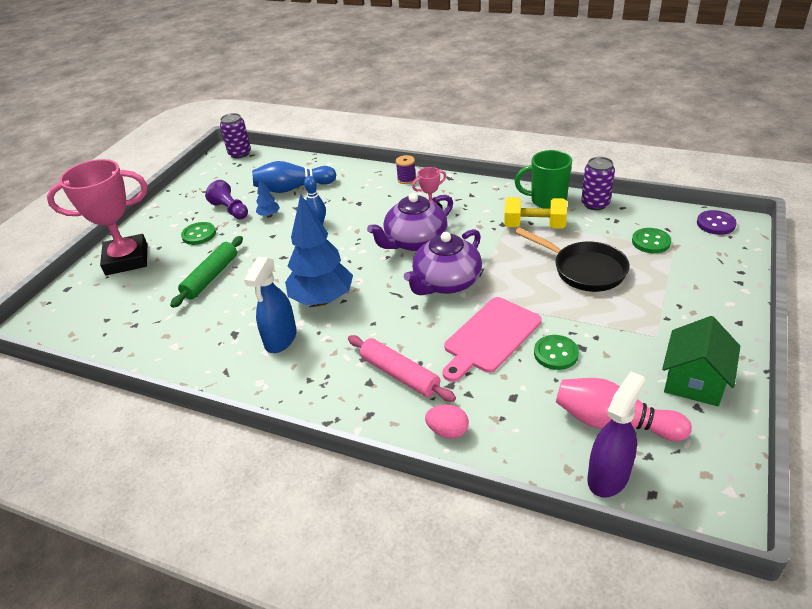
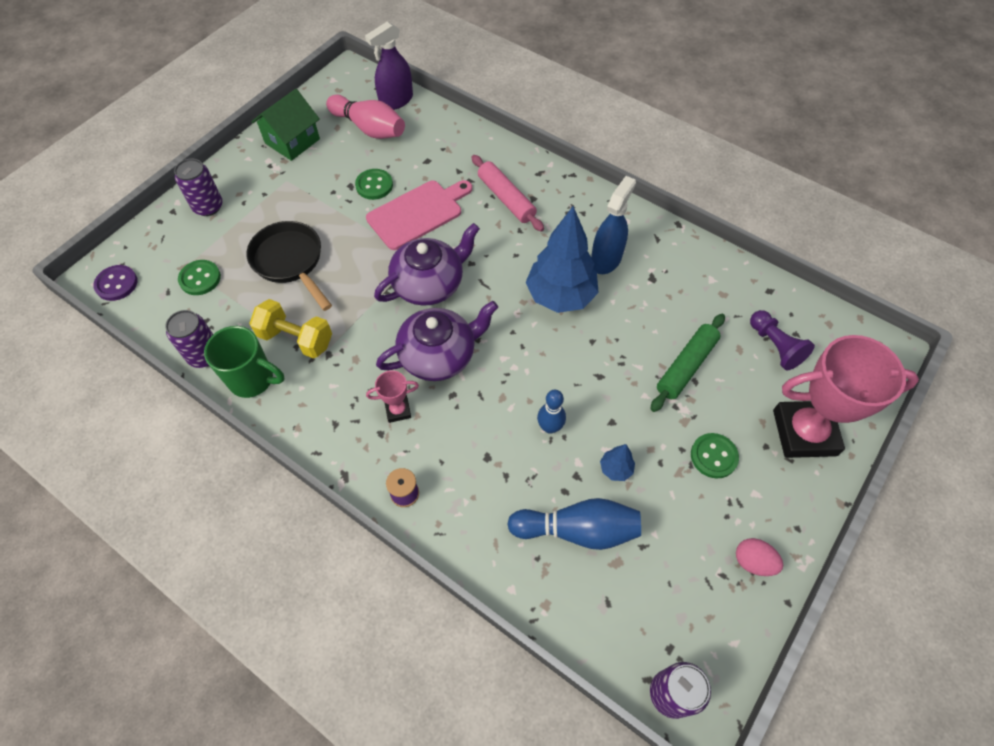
camera: 170 degrees left, 20 degrees up
(230, 210) = (673, 503): purple pawn -> purple pawn (775, 346)
(447, 431) = (485, 148): pink egg -> pink egg (753, 562)
(709, 293) = (208, 206): none -> purple can

